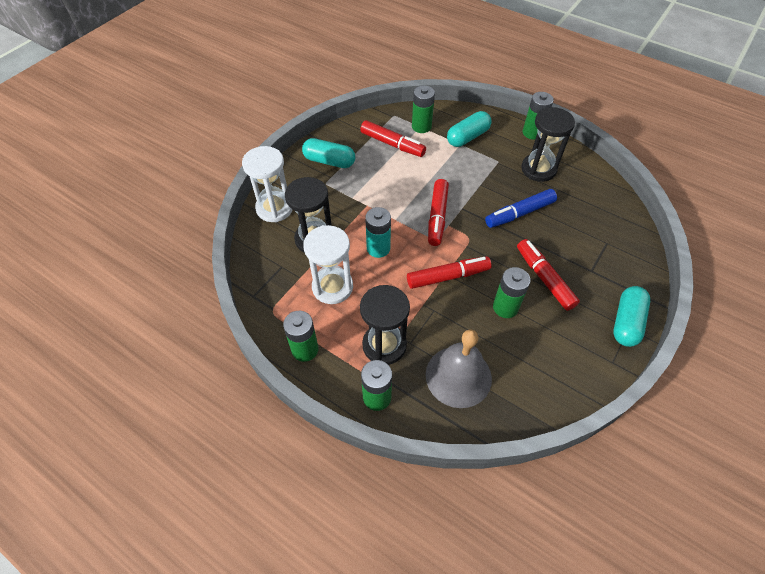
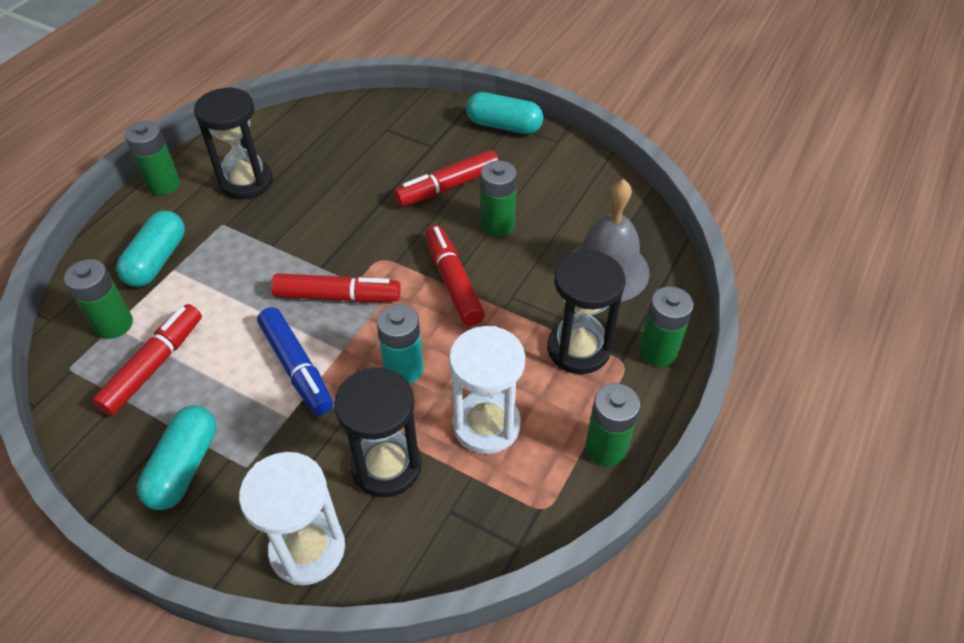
camera: 95 degrees left, 5 degrees down
(468, 137) = (157, 260): turquoise capsule -> turquoise capsule turned 60 degrees clockwise
(519, 213) = (334, 205): blue marker -> blue marker (297, 367)

